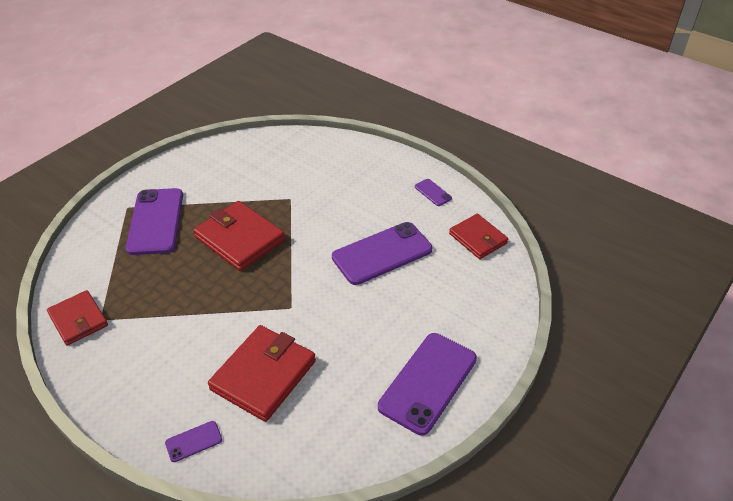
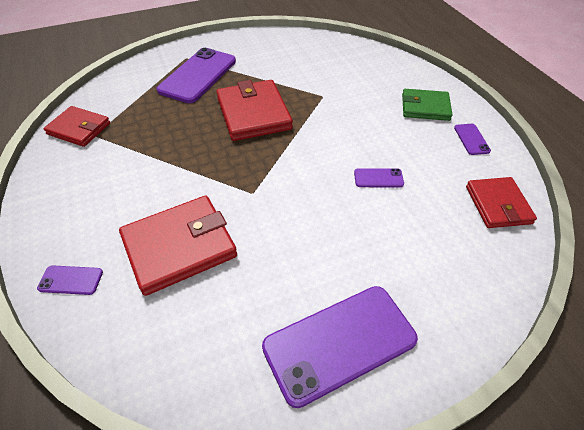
camera: 30 degrees right, 5 degrees up
(78, 320) = (79, 129): red wallet -> red wallet turned 60 degrees counterclockwise
(382, 177) = (425, 107): none -> green wallet
(382, 253) = (378, 178): purple phone -> purple phone, size x0.44

